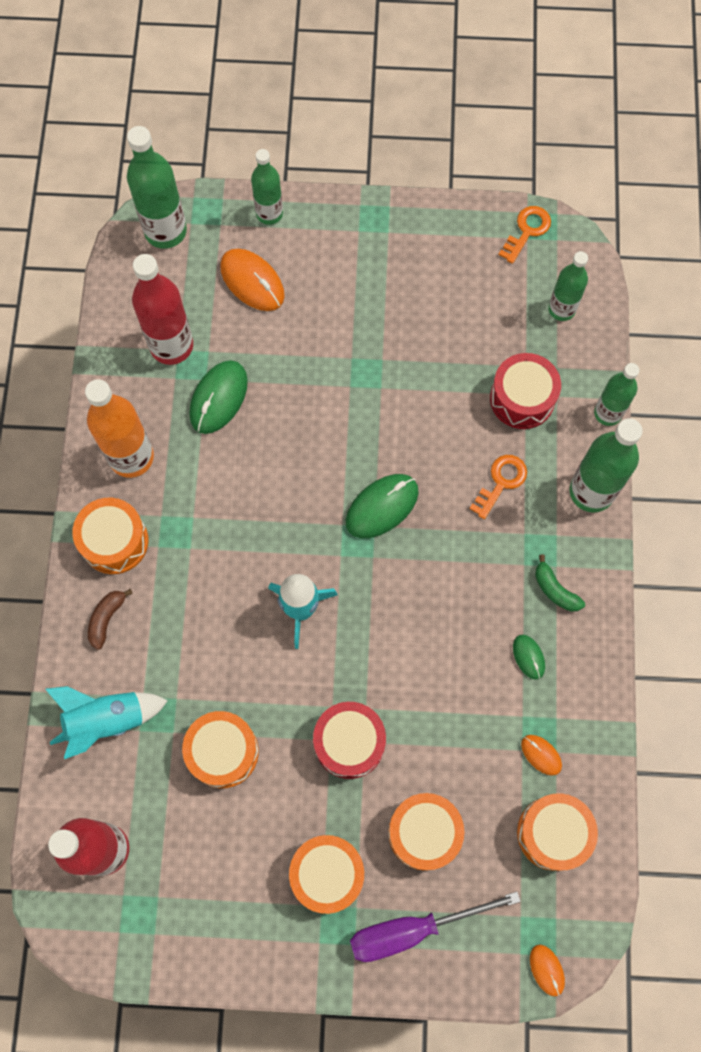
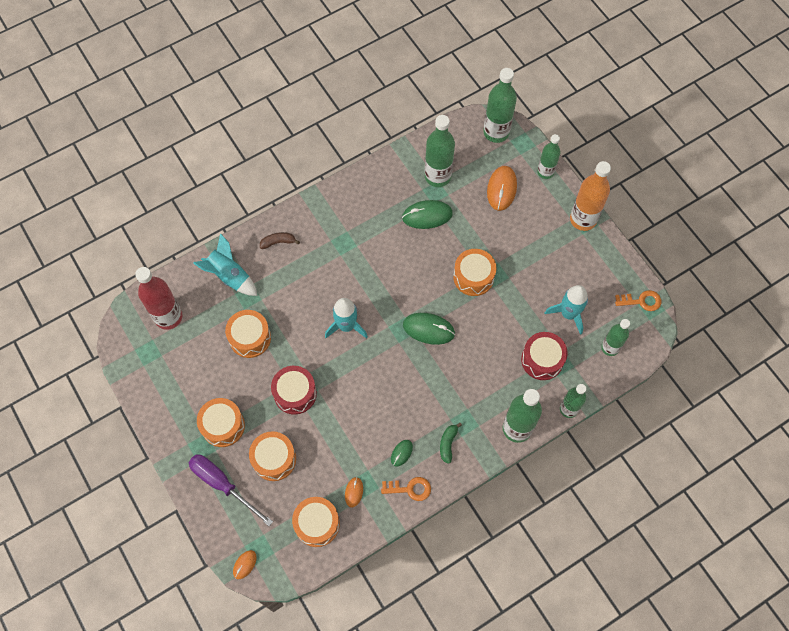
camera: 55 degrees right, 5 degrees down
(114, 541) = (319, 219): orange drum -> orange drum (473, 277)
(131, 457) = (366, 198): orange bottle -> orange bottle (583, 219)
(171, 346) = (437, 176): red bottle -> green bottle
(483, 325) = (568, 314): none -> turquoise rocket
(501, 482) = (487, 379): orange key -> orange key (410, 489)

